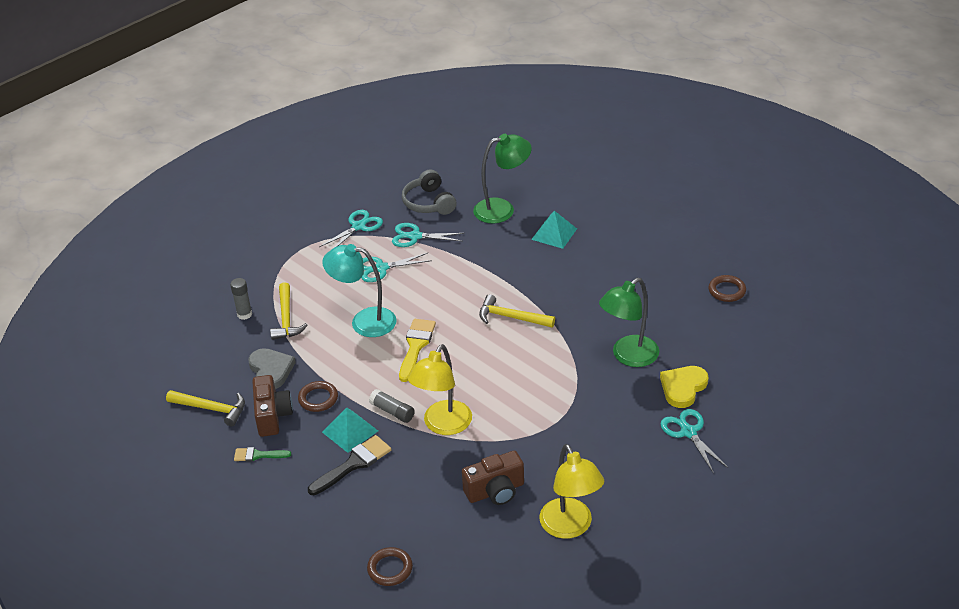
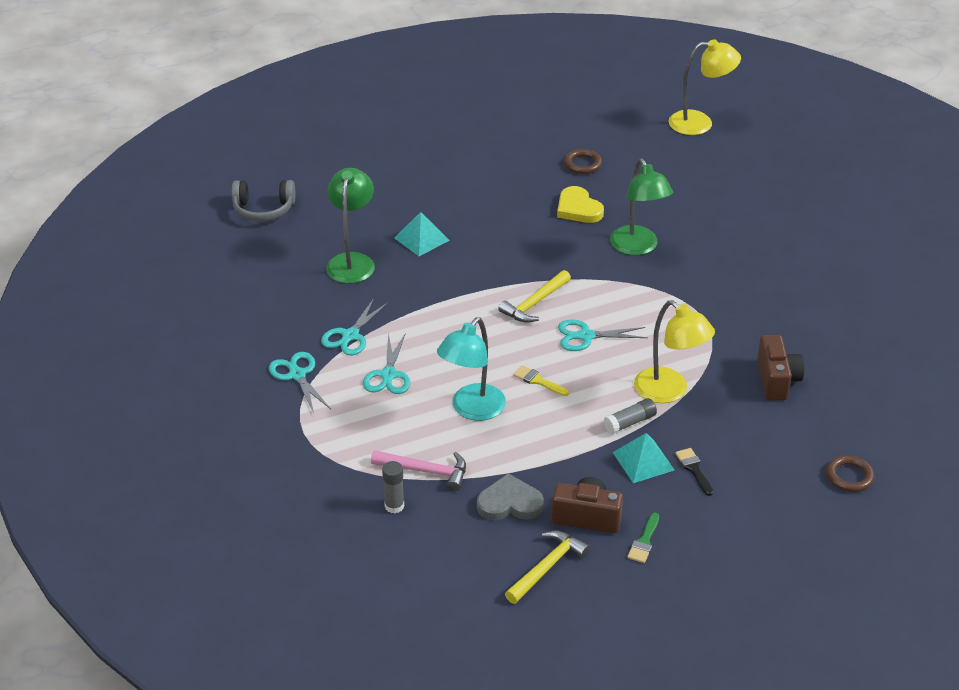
camera: 70 degrees left, 0 degrees up
(286, 318) = (426, 471): yellow hammer -> pink hammer
(318, 399) = (579, 474): brown ring -> none
(353, 464) = (694, 469): black brush -> black brush, size x0.60
(416, 346) = (538, 381): yellow brush -> yellow brush, size x0.60
(429, 203) = (297, 310): grey headphones -> grey headphones (263, 209)
(570, 527) = (842, 346): yellow lamp -> yellow lamp (700, 123)
(683, 387) = (698, 229): yellow heart -> yellow heart (578, 208)
(688, 432) = (756, 244): turquoise scissors -> turquoise scissors (586, 336)

